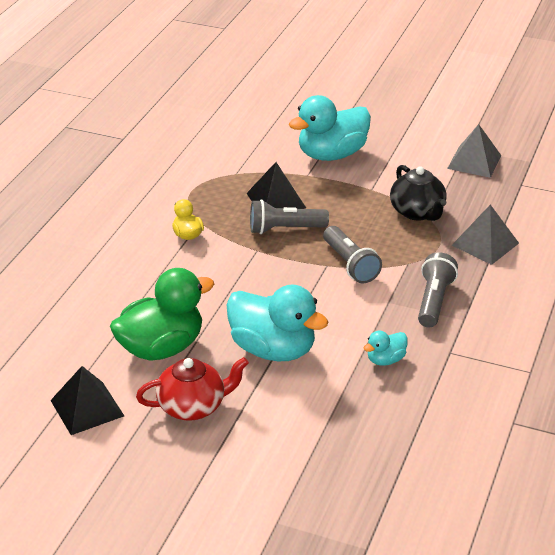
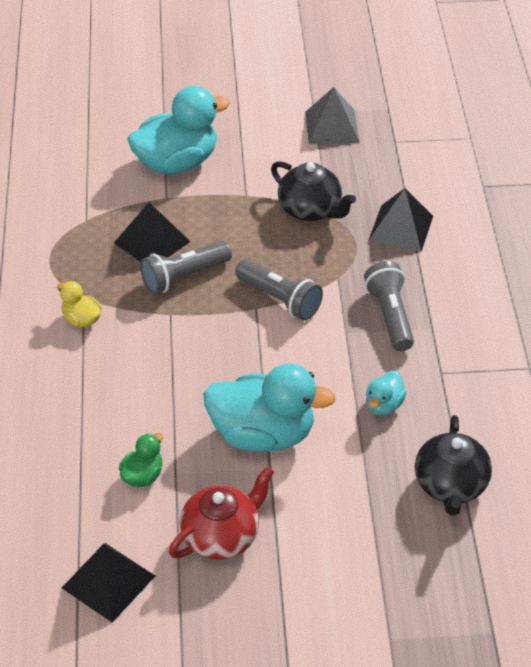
camera: 25 degrees left, 10 degrees up
(161, 348) = (143, 476): green duck -> green duck, size x0.46
(331, 155) = (177, 162): turquoise duck -> turquoise duck turned 150 degrees counterclockwise
(403, 433) = (450, 485): none -> black teapot
(485, 244) = (401, 228): grey pyramid -> black pyramid

